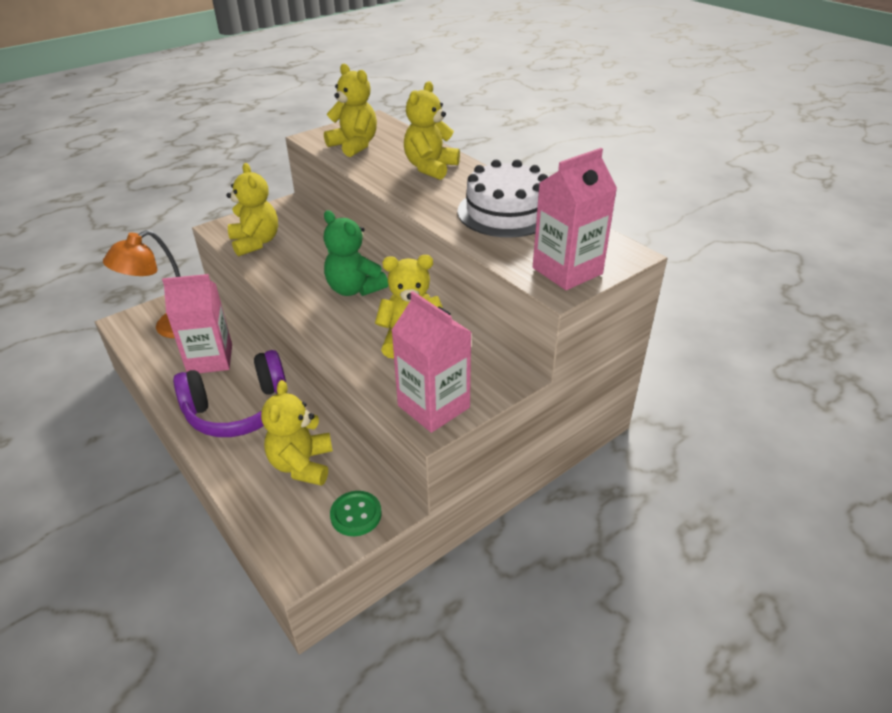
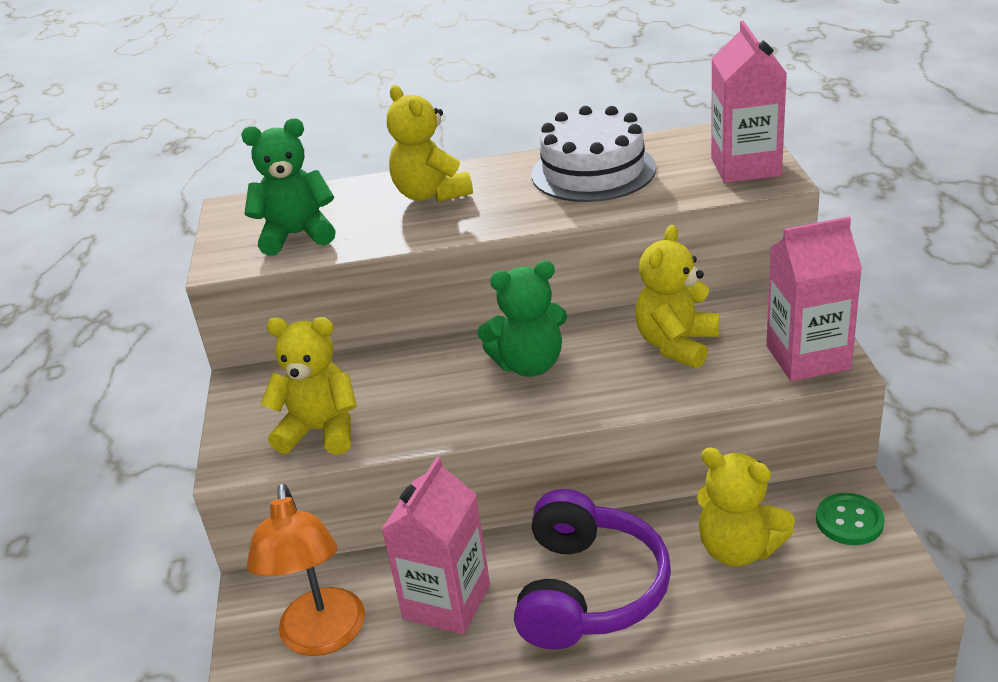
camera: 55 degrees left, 5 degrees down
(354, 146) = (297, 235): yellow teddy bear -> green teddy bear

